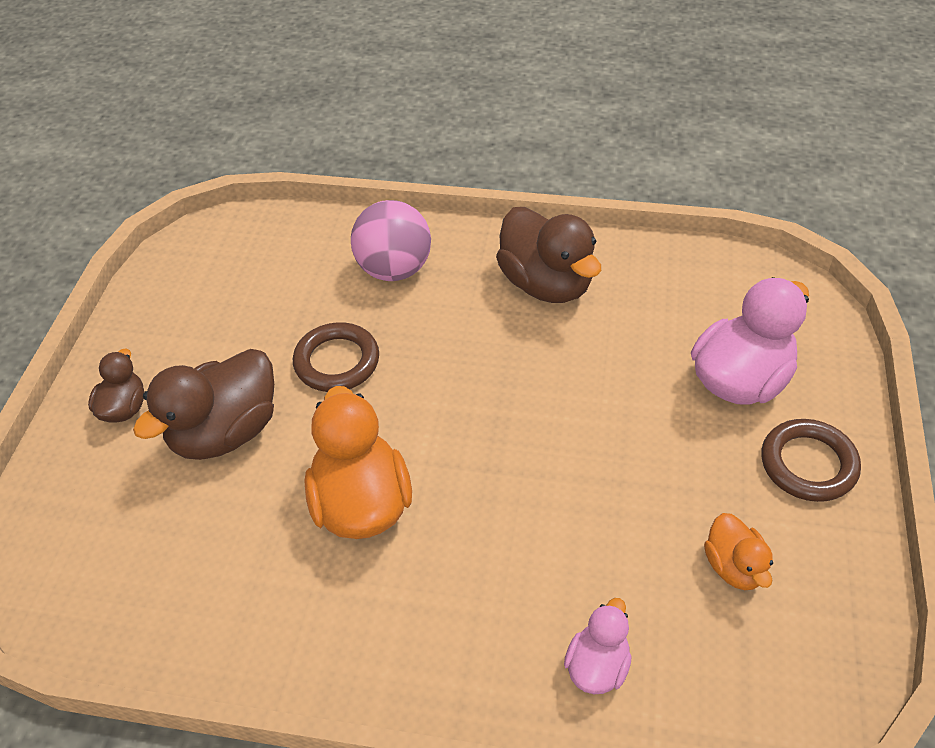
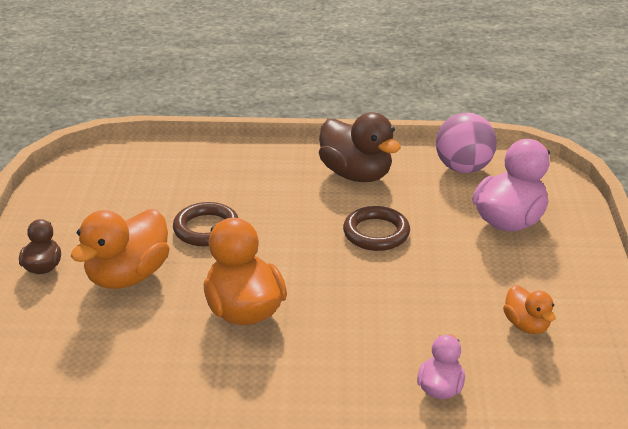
camera: 10 degrees left, 15 degrees down
(225, 432) = (128, 276): brown duck -> orange duck
(394, 269) = (239, 172): pink ball -> pink ball (463, 168)
(808, 464) = (566, 264): brown ring -> brown ring (376, 233)

